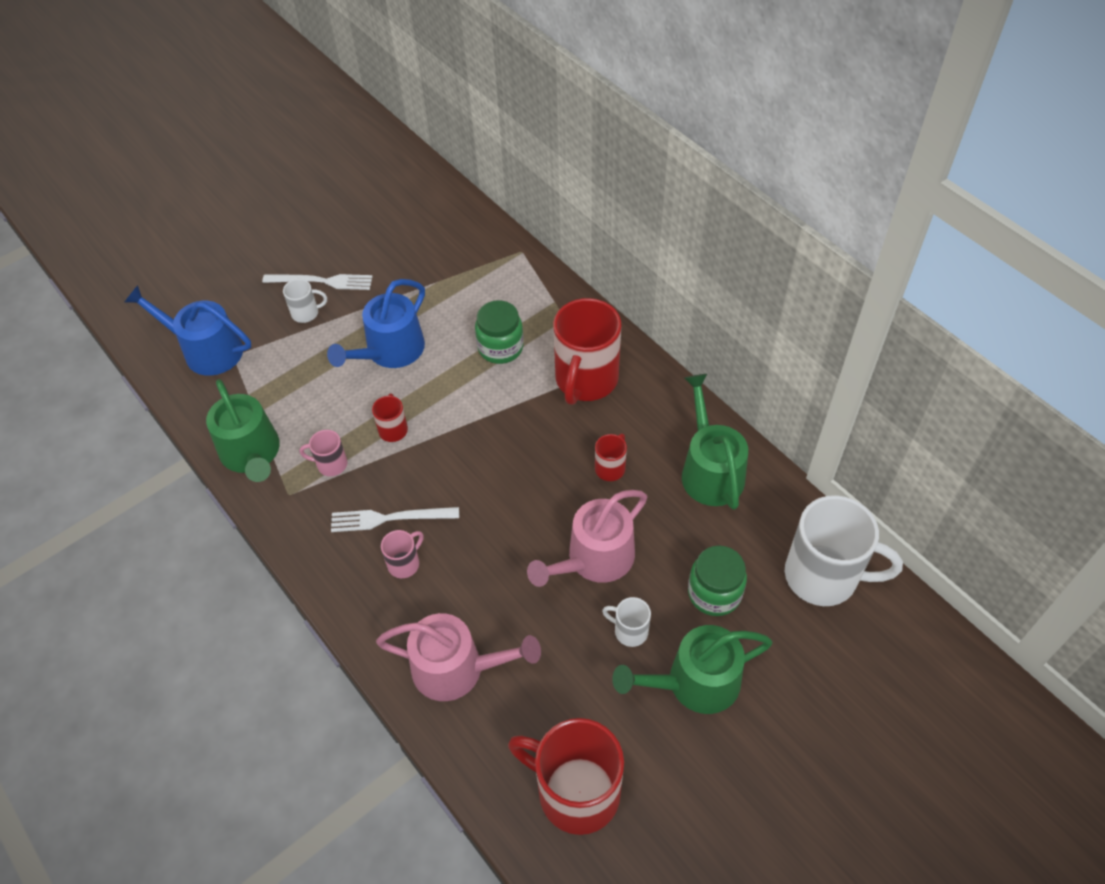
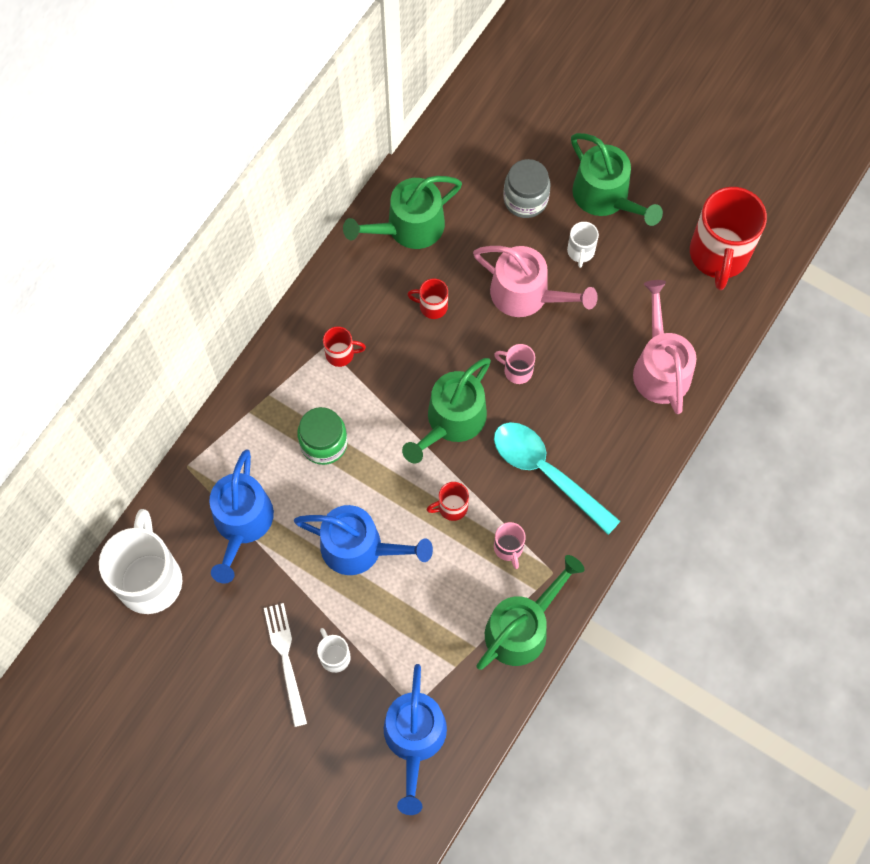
camera: 110 degrees left, 15 degrees up
(389, 518) = (546, 472): white fork -> turquoise spoon
(404, 563) = (584, 442): pink mug -> pink mug (517, 370)
(453, 277) = (242, 523): none -> blue watering can
(479, 452) = (452, 421): none -> green watering can
(585, 380) = (341, 354): red mug -> red mug, size x0.45
(714, 593) = (525, 199): green jar -> grey jar
(824, 576) = (482, 126): white mug -> white mug (150, 578)

